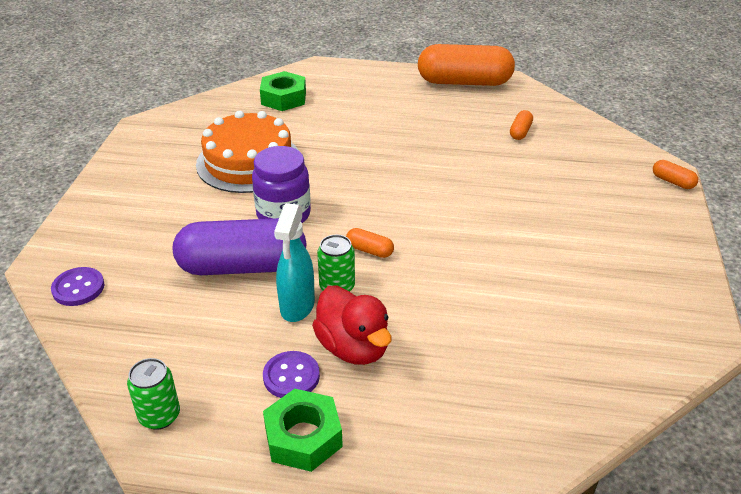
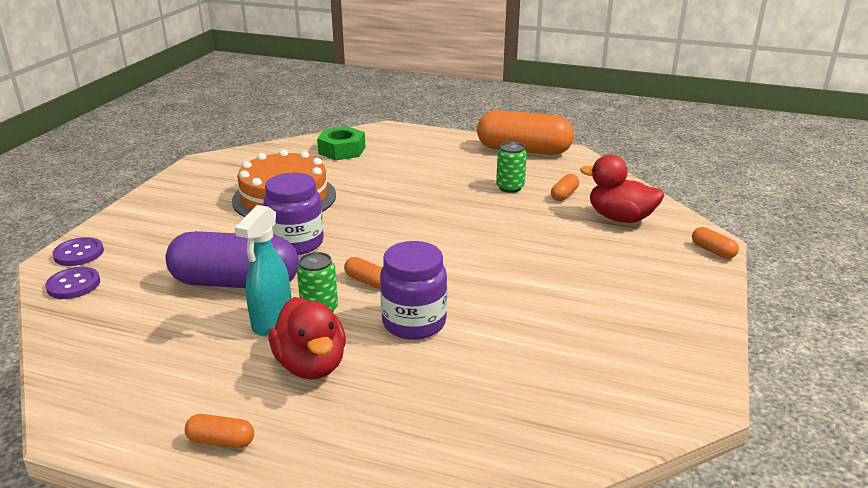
camera: 10 degrees right, 10 degrees down
(159, 416) = (89, 403): green can -> green can (510, 187)
(291, 376) = (236, 383): purple button -> purple button (79, 253)
(303, 437) = (221, 441): green nut -> orange capsule
(431, 291) = (414, 323): none -> purple jar
(580, 153) = (620, 218): none -> red duck

